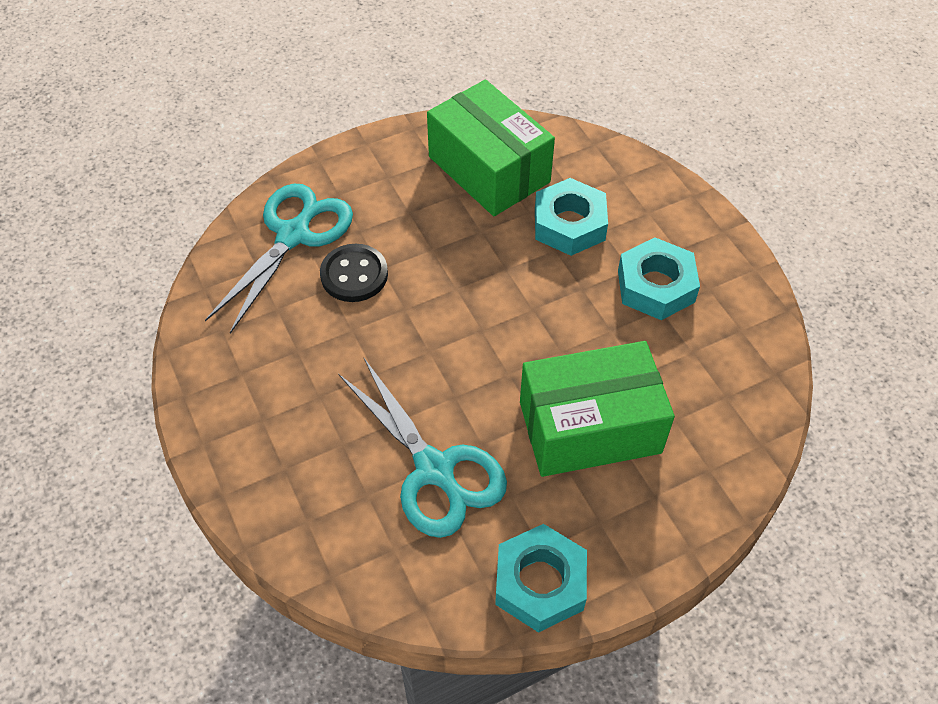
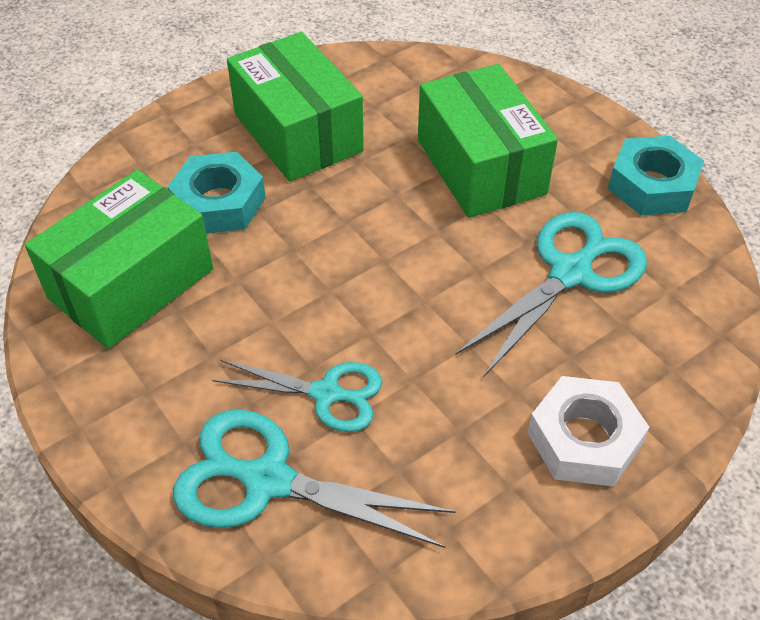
camera: 100 degrees left, 5 degrees down
(262, 432) = (584, 439): none -> white nut
(354, 275) = (327, 394): black button -> turquoise scissors
(656, 286) = (298, 133): turquoise nut -> green box

